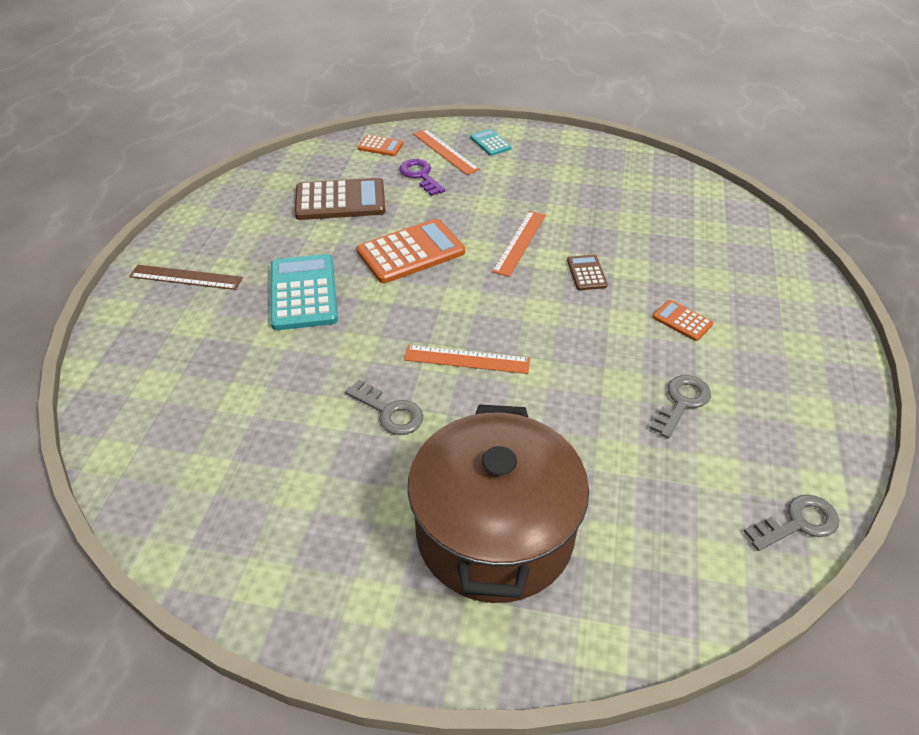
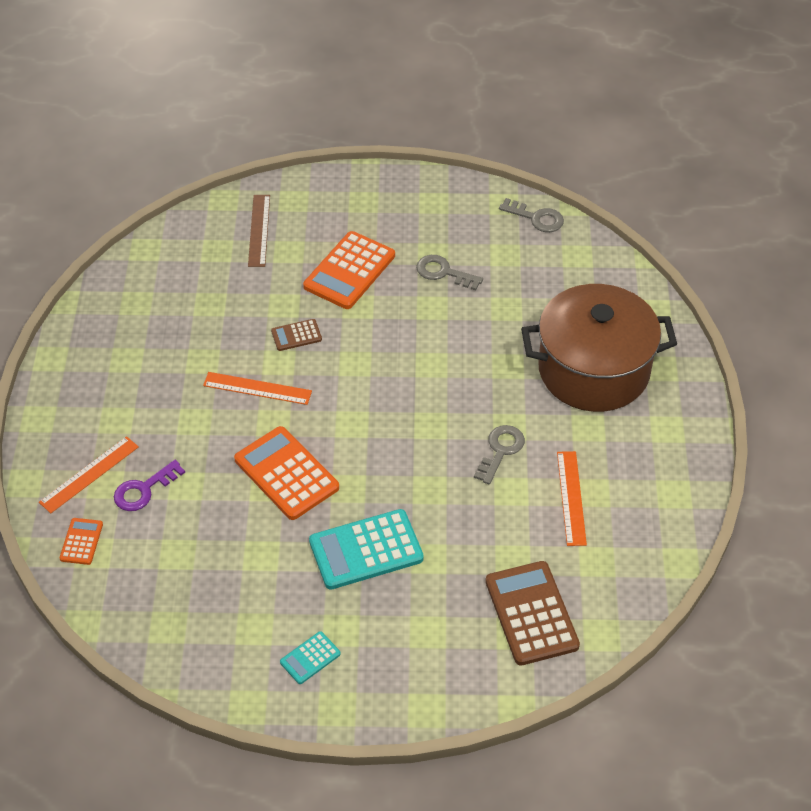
camera: 100 degrees left, 5 degrees up
(186, 277) = (361, 664): brown ruler -> brown ruler (259, 230)
(340, 200) = (202, 556): brown calculator -> brown calculator (531, 613)
(467, 359) = (428, 408): orange ruler -> orange ruler (571, 498)
(490, 143) = (67, 434): turquoise calculator -> turquoise calculator (310, 658)
(682, 321) = (349, 271): orange calculator -> orange calculator, size x2.00
(798, 523) = (536, 218): grey key -> grey key turned 150 degrees clockwise

